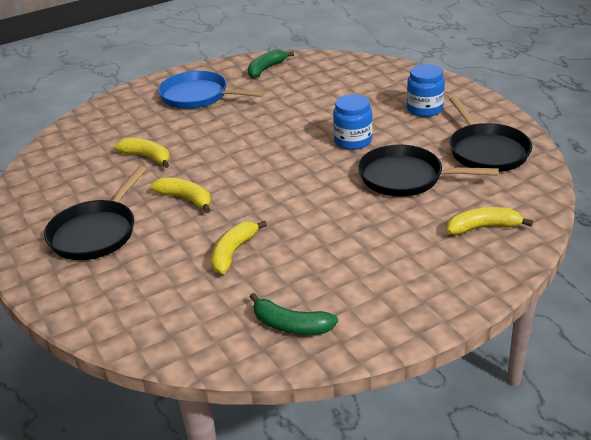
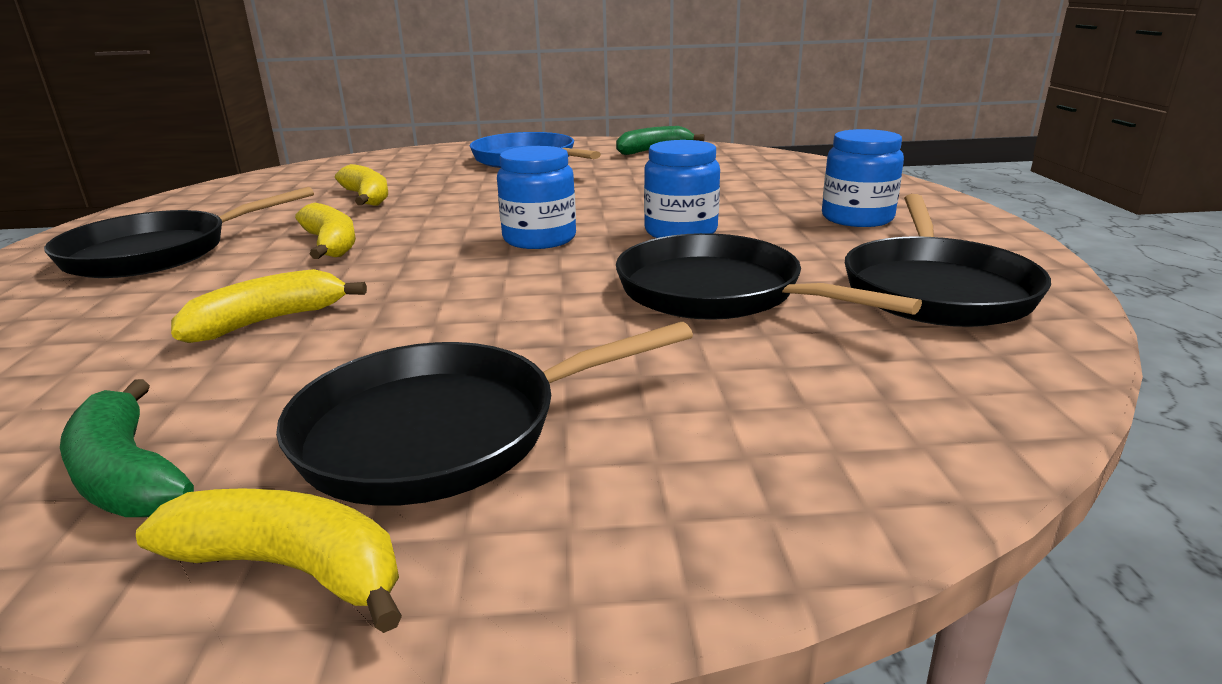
camera: 25 degrees right, 10 degrees down
(290, 165) = (539, 239): none -> blue jar
(375, 273) = (443, 431): none -> black pan
(483, 227) = (803, 416): yellow banana -> yellow banana (292, 568)

